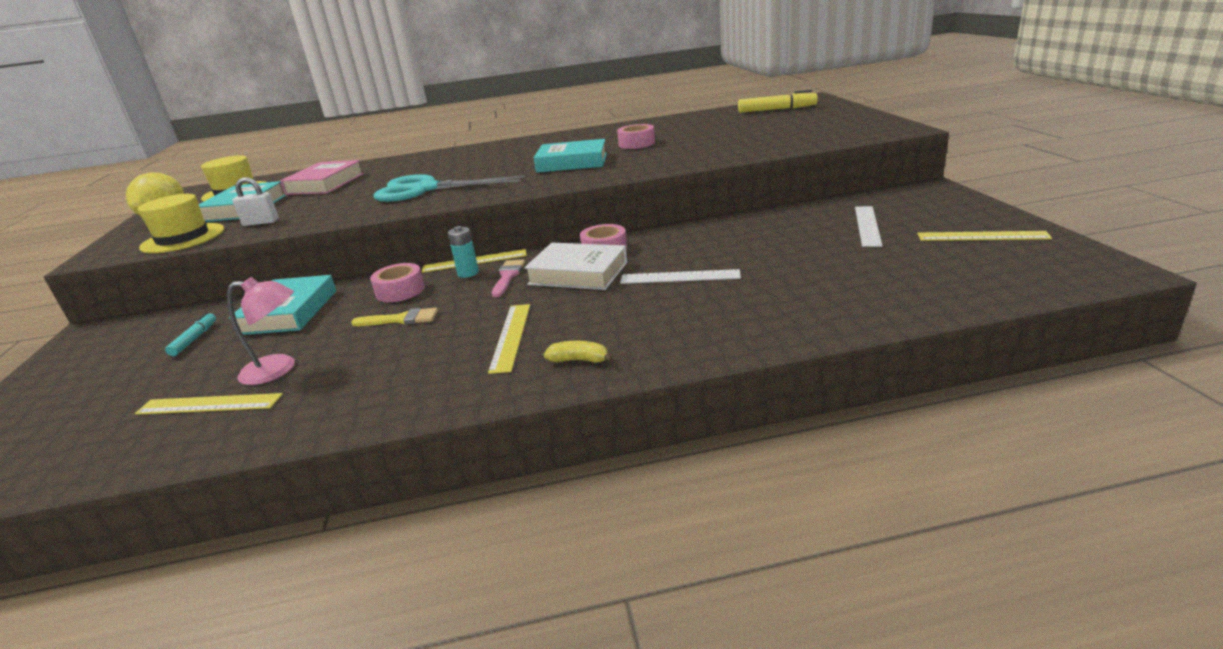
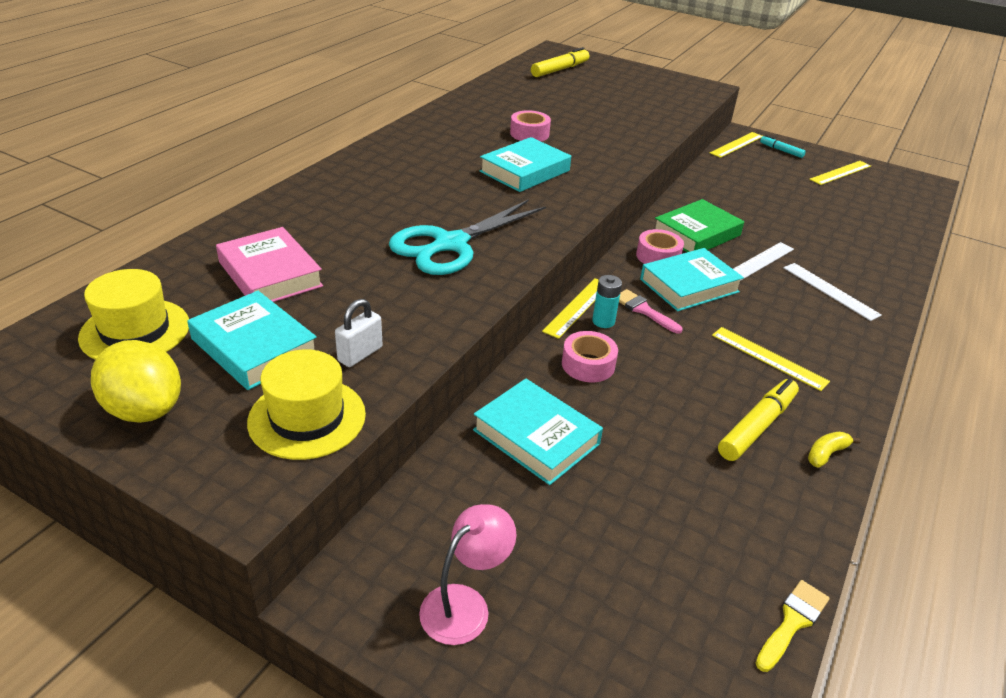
camera: 55 degrees left, 10 degrees up
(194, 339) = (515, 515): turquoise marker -> turquoise marker (781, 150)
(209, 404) = (707, 541): yellow ruler -> yellow ruler (737, 145)
(279, 369) = (680, 481): pink lamp -> pink lamp (465, 604)
(390, 368) = (757, 426): none -> yellow marker
(401, 319) = (659, 388): yellow brush -> yellow brush (792, 622)
(578, 273) = (689, 285): white book -> turquoise book
(579, 360) = (843, 352): yellow banana -> yellow banana (826, 454)
(675, 244) = (696, 233): none -> green book
(867, 225) = (773, 180): white ruler -> white ruler (830, 291)

